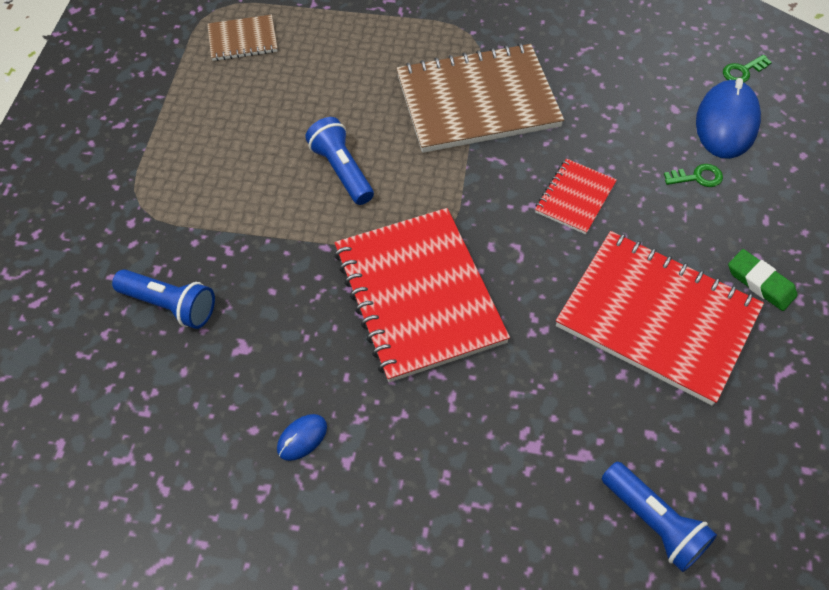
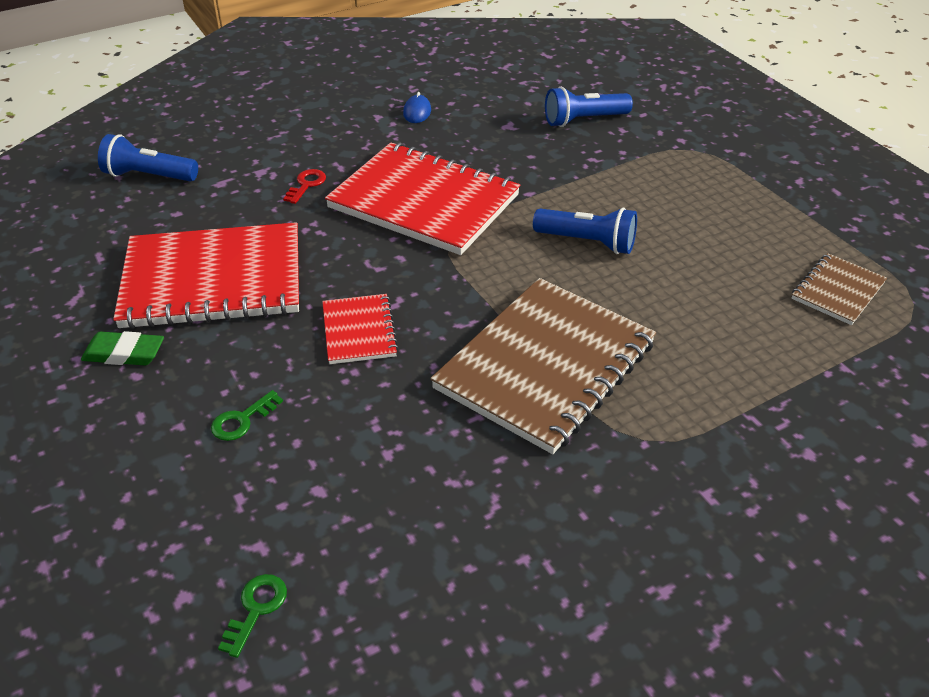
camera: 140 degrees right, 15 degrees down
(503, 392) = (306, 185): none -> red key
(726, 123) = (241, 509): blue mouse -> none

